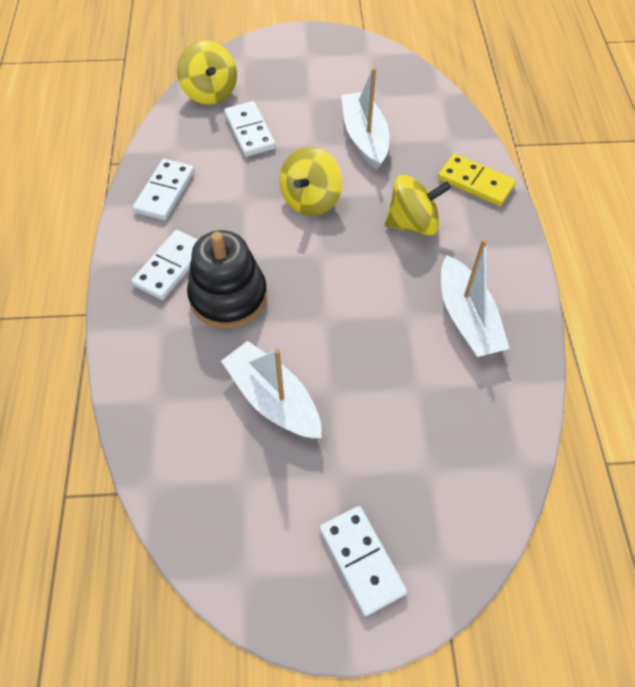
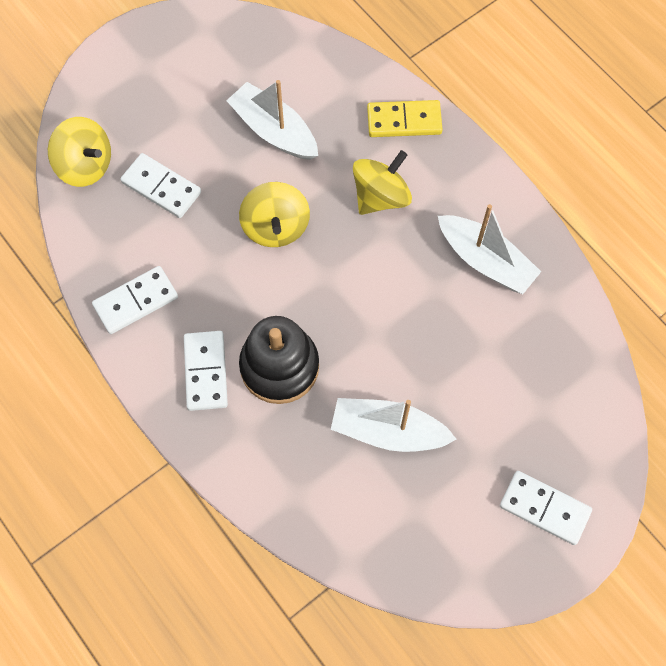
camera: 35 degrees left, 10 degrees up
(165, 192) = (135, 301): white domino -> white domino turned 75 degrees clockwise

